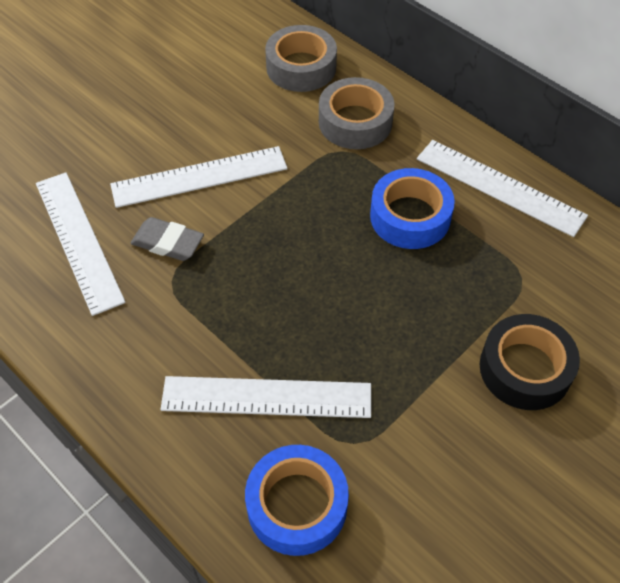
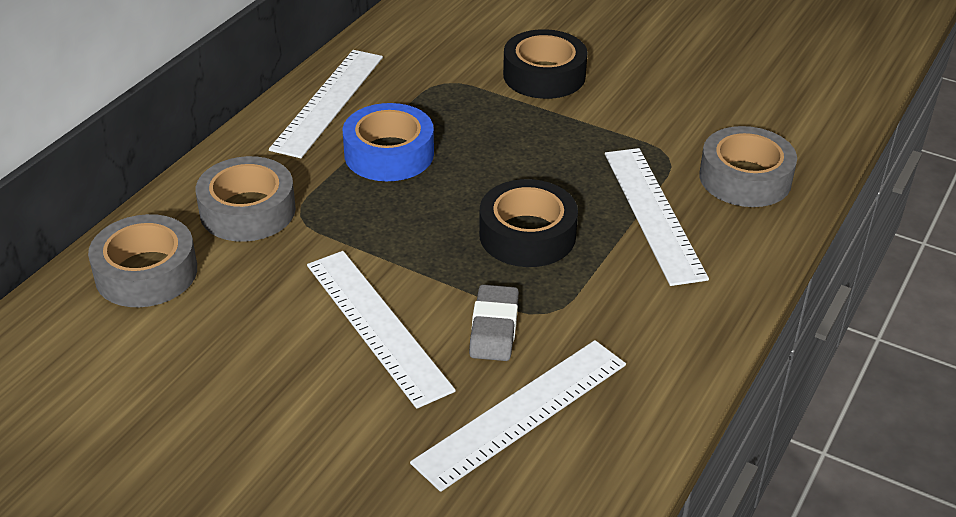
camera: 105 degrees left, 15 degrees down
(269, 290) = (527, 235): none -> black tape
(297, 505) = (745, 178): blue tape -> grey tape

